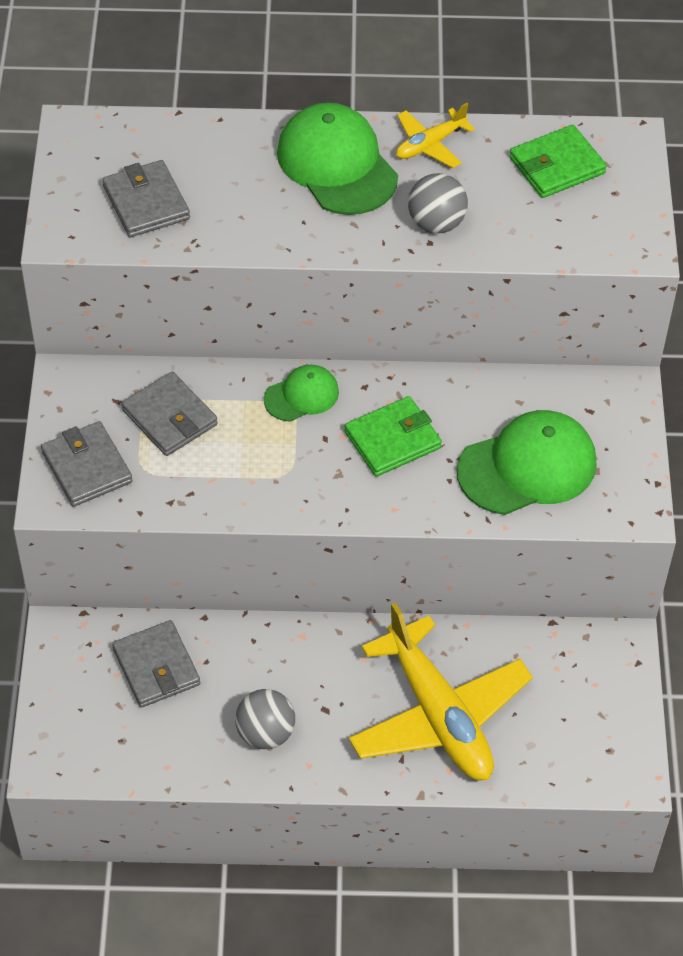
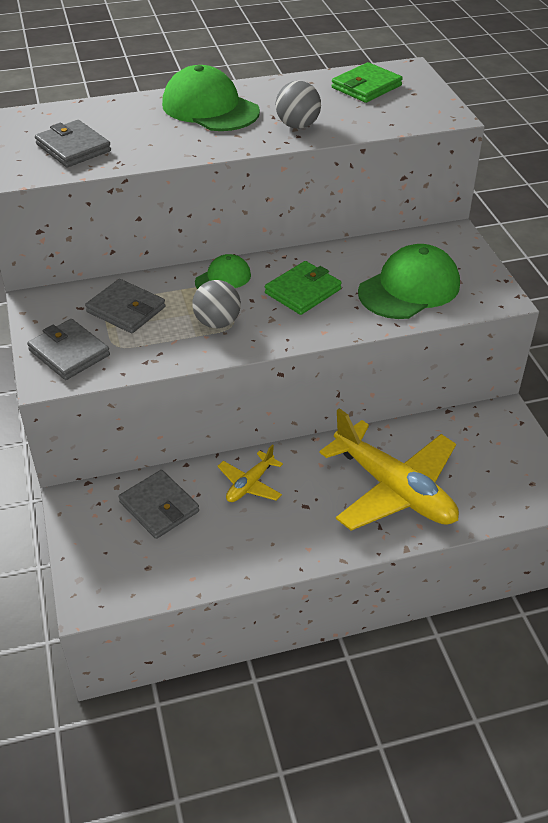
camera: 15 degrees left, 10 degrees down
(265, 733) = (264, 534): grey ball -> grey ball (217, 323)
(430, 144) = (272, 89): yellow plane -> yellow plane (250, 484)

